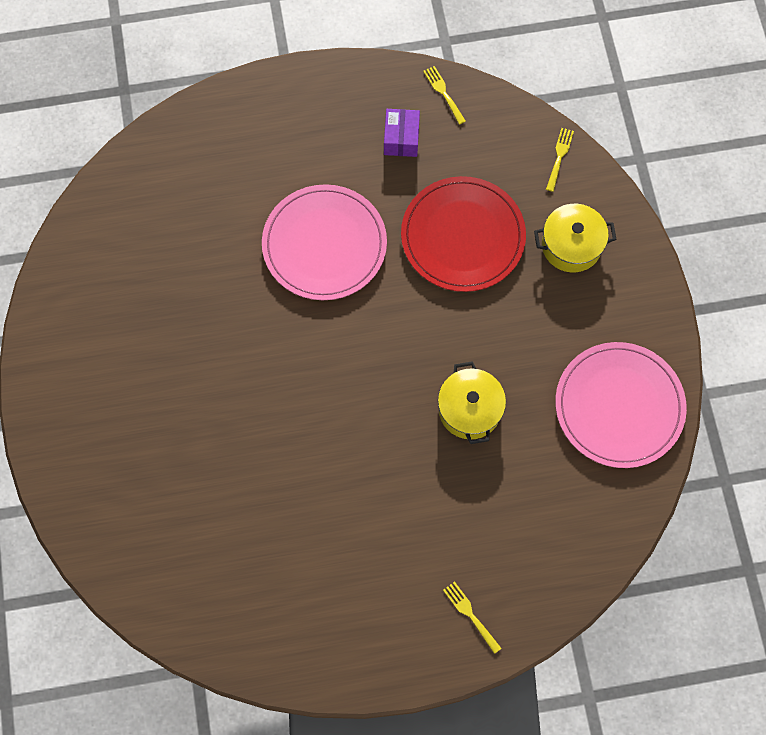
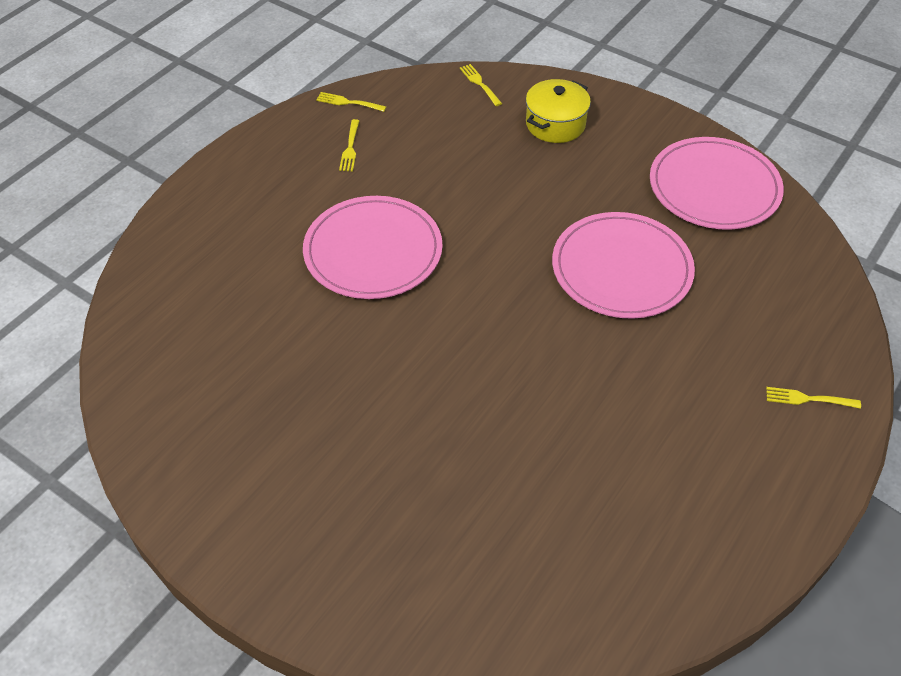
camera: 45 degrees left, 20 degrees down
(401, 138) = (350, 147): purple box -> yellow fork
(462, 236) = (473, 171): red plate -> none
(469, 409) = (621, 269): yellow pot -> pink plate

